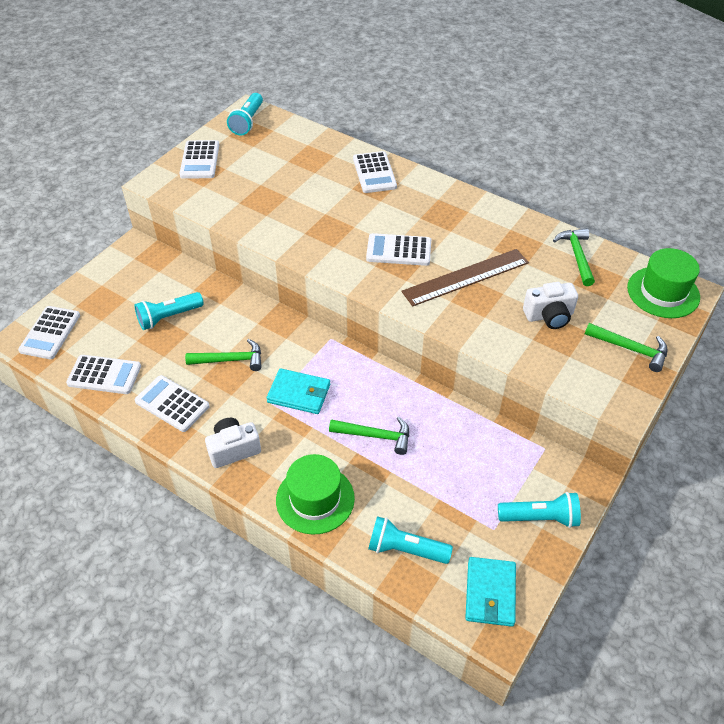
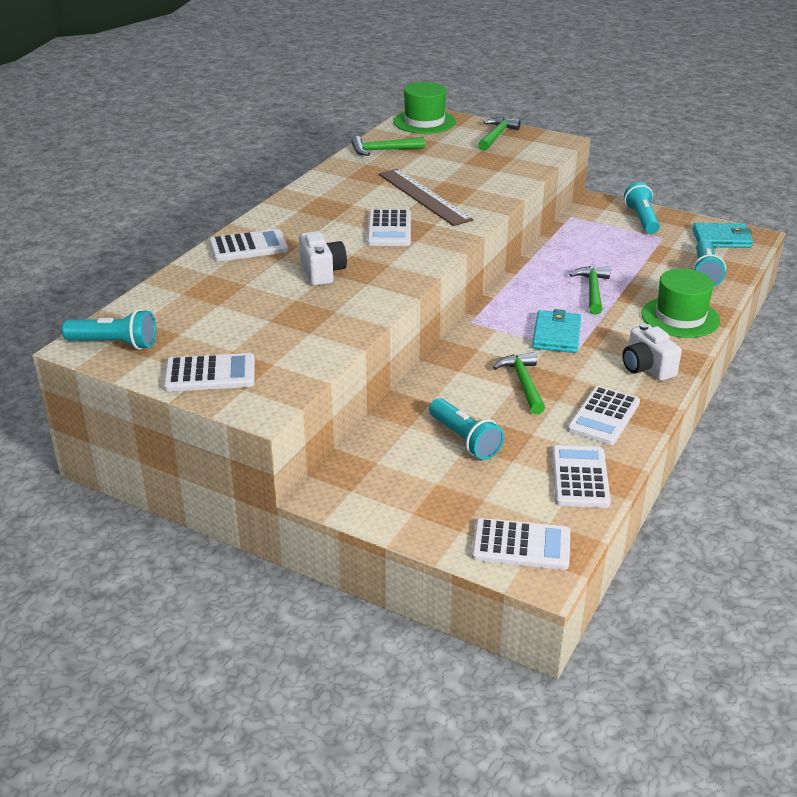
camera: 95 degrees left, 15 degrees down
(549, 316) = (467, 163): white camera -> white camera (322, 272)

